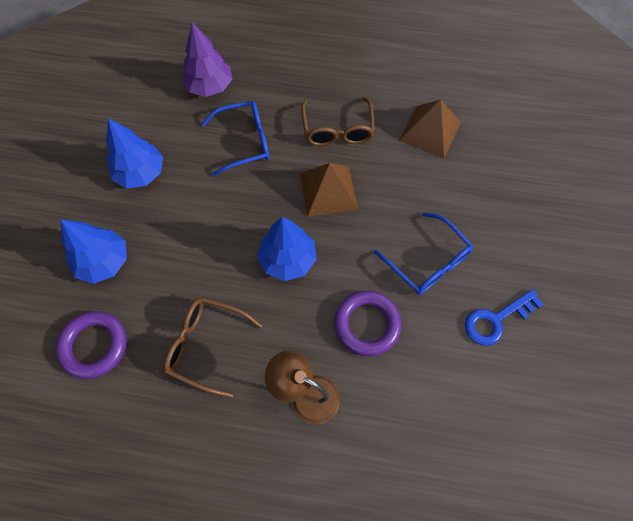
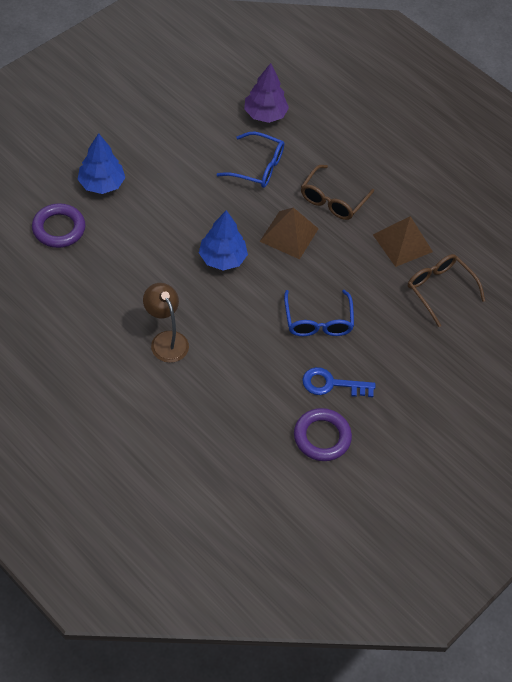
camera: 30 degrees right, 10 degrees down
(140, 173) = (168, 144): blue tree -> none
(206, 345) = (127, 273): brown glasses -> brown glasses (439, 289)
(367, 324) = (240, 329): purple ring -> purple ring (322, 437)

